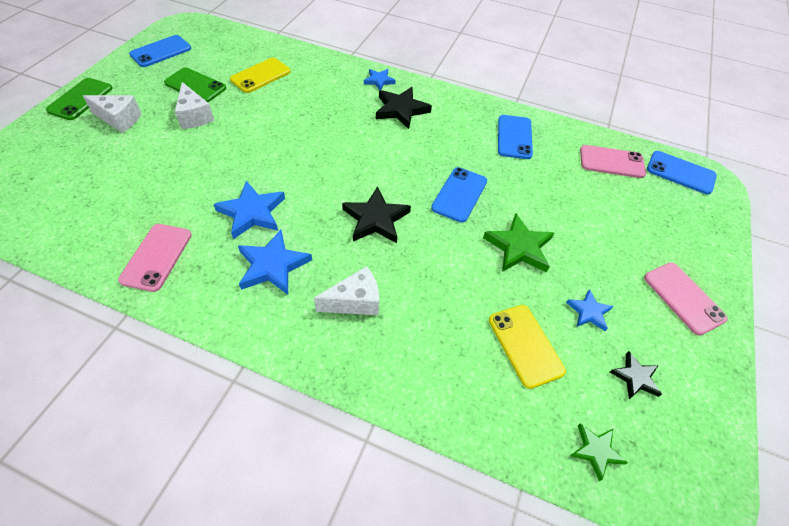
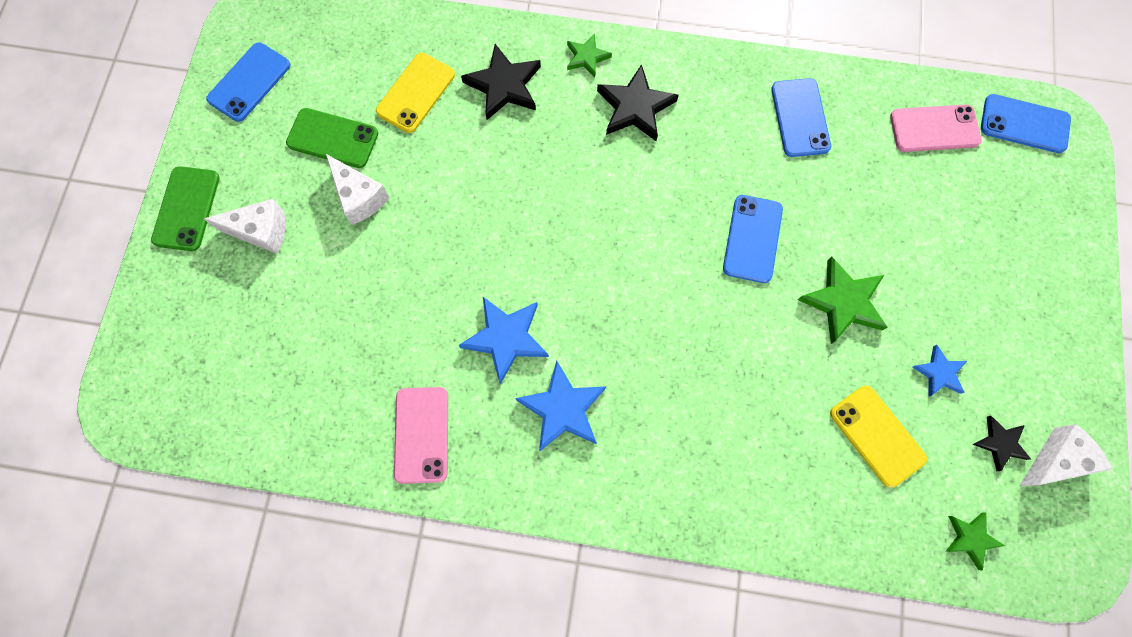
camera: 10 degrees left, 20 degrees up
(355, 301) = (675, 431): white cheese -> white cheese (1055, 460)
(376, 219) = (660, 306): black star -> black star (504, 85)
(379, 81) = (587, 57): blue star -> green star
(683, 298) = (1042, 324): pink phone -> none

